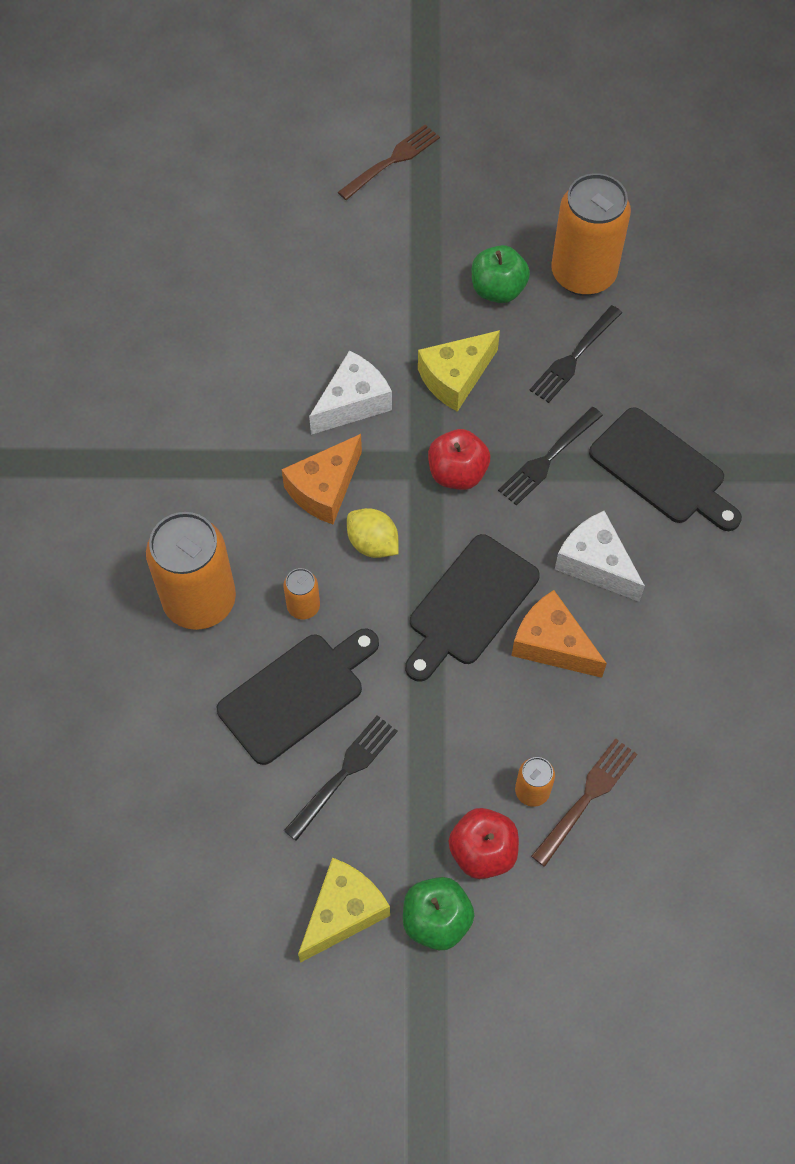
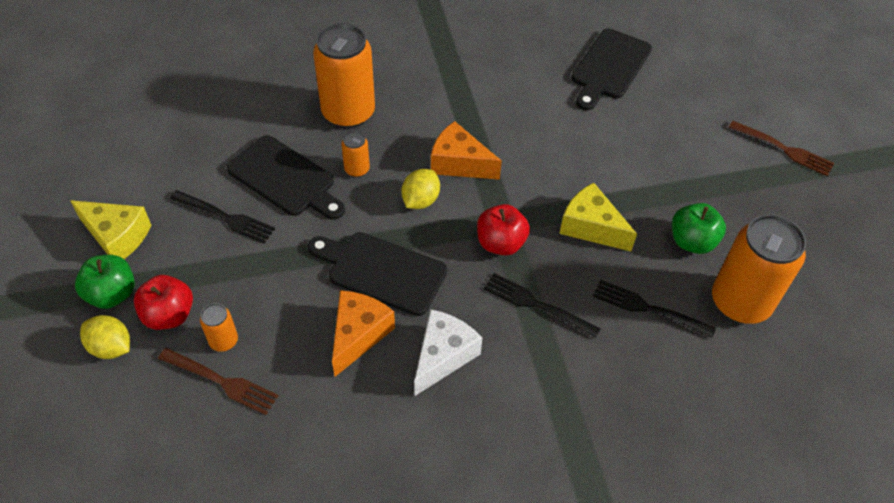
camera: 75 degrees right, 10 degrees down
(353, 403) = (541, 166): white cheese -> none
(516, 922) = (111, 347): none -> yellow lemon
(662, 470) = (555, 396): black cutting board -> black cutting board (609, 67)

